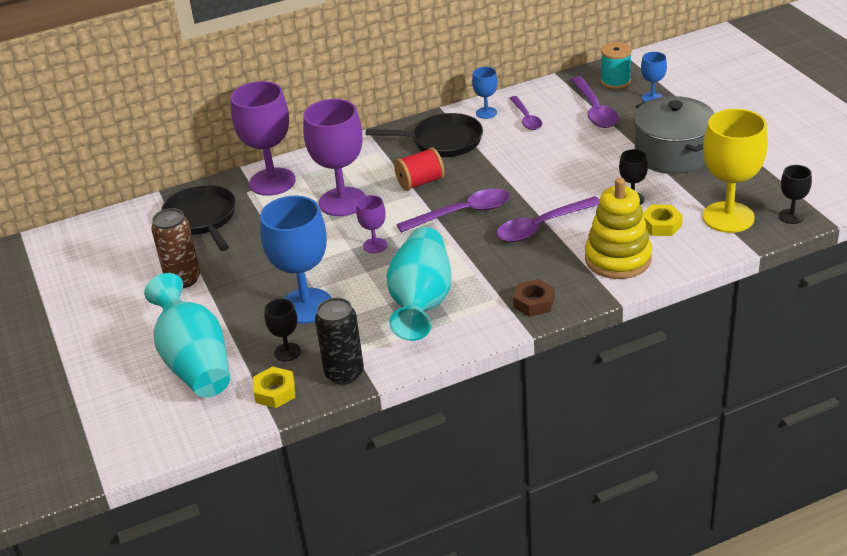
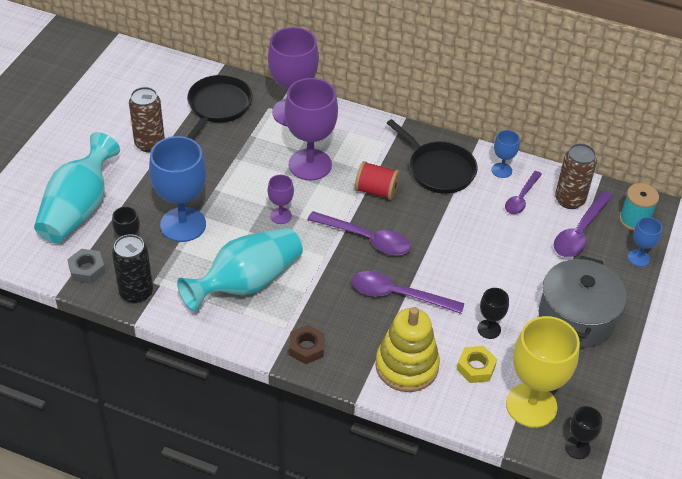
camera: 40 degrees right, 10 degrees up
(275, 392) = (87, 269): yellow nut -> grey nut
(558, 98) = (569, 200): none -> brown can

